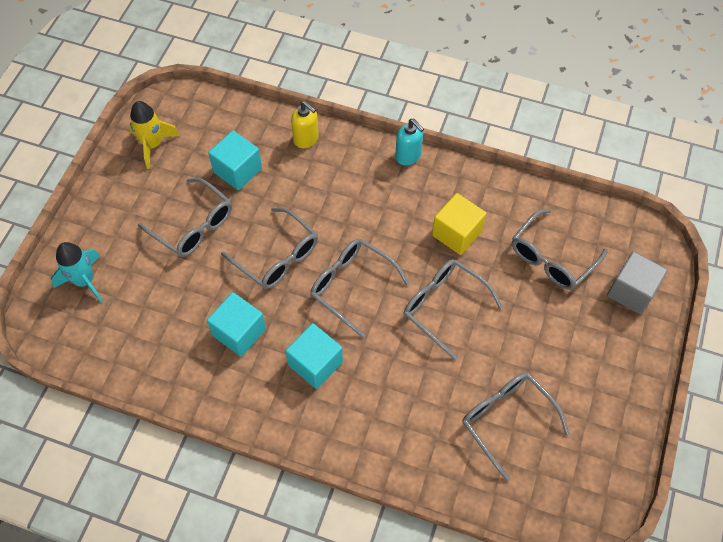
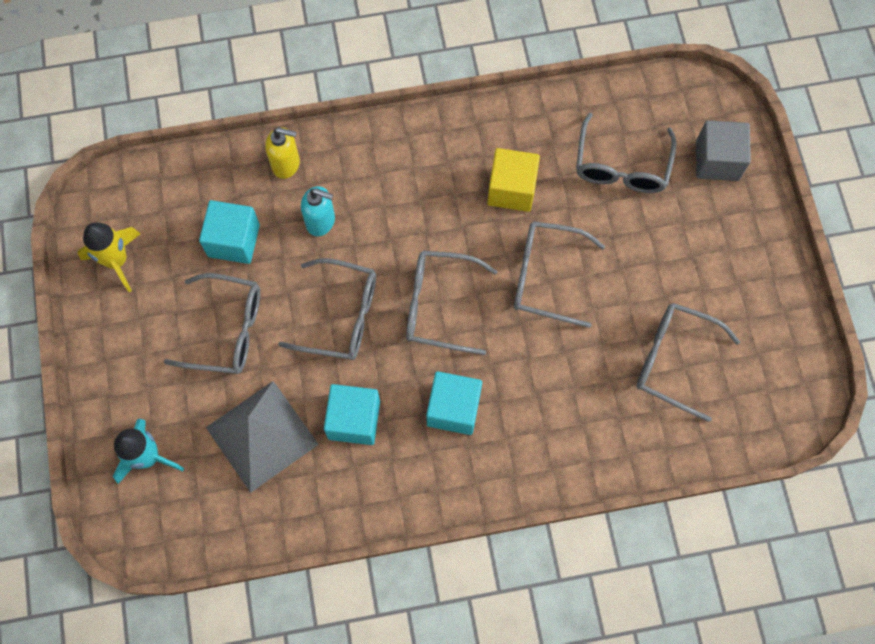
camera: 30 degrees left, 10 degrees up
(169, 308) = (262, 435): none -> grey pyramid
(408, 156) = (409, 127): turquoise soap dispenser -> turquoise soap dispenser (321, 221)

